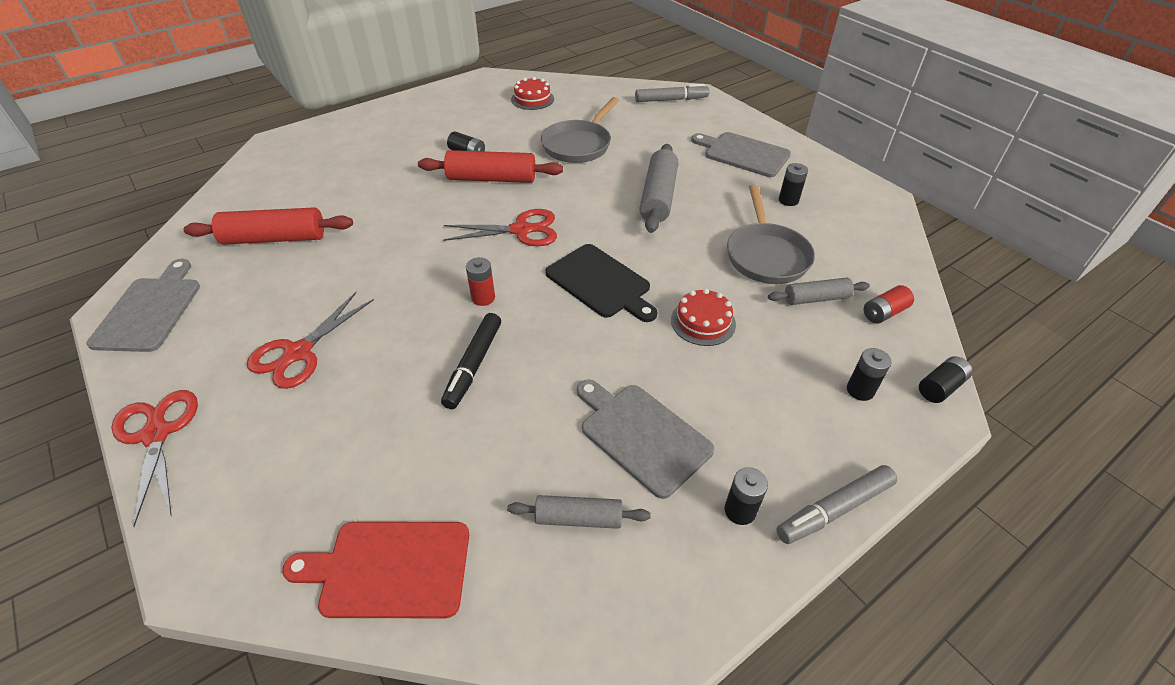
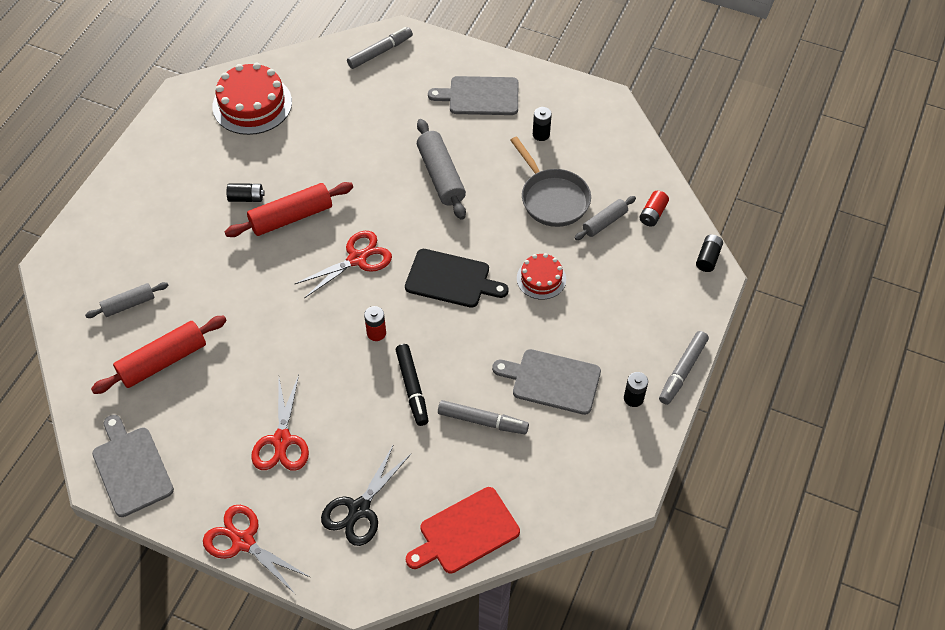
camera: 30 degrees left, 10 degrees up
(299, 466) = (359, 509): none -> black scissors
(522, 439) = (482, 421): none -> grey marker
(532, 99) = (252, 104): red cake -> red cake, size x1.77
(578, 145) = (336, 145): grey pan -> none
(578, 518) = (549, 449): grey rolling pin -> grey rolling pin (129, 304)
(860, 390) = (663, 284): black battery -> none

